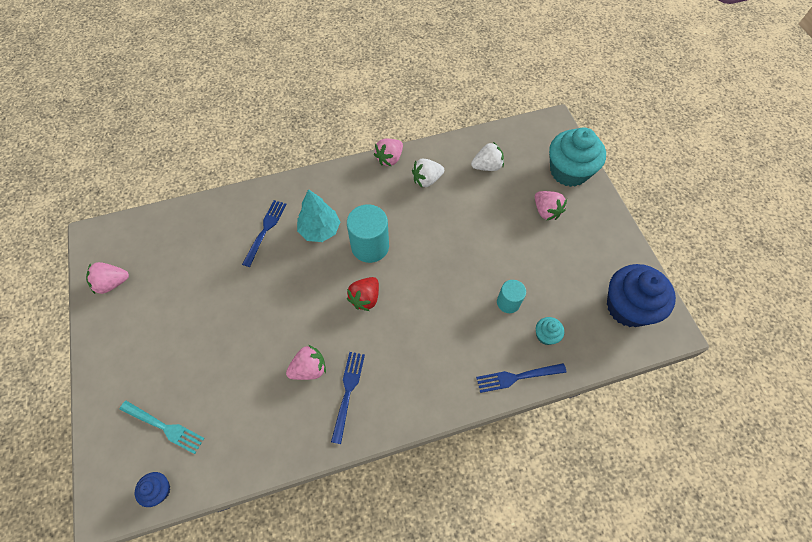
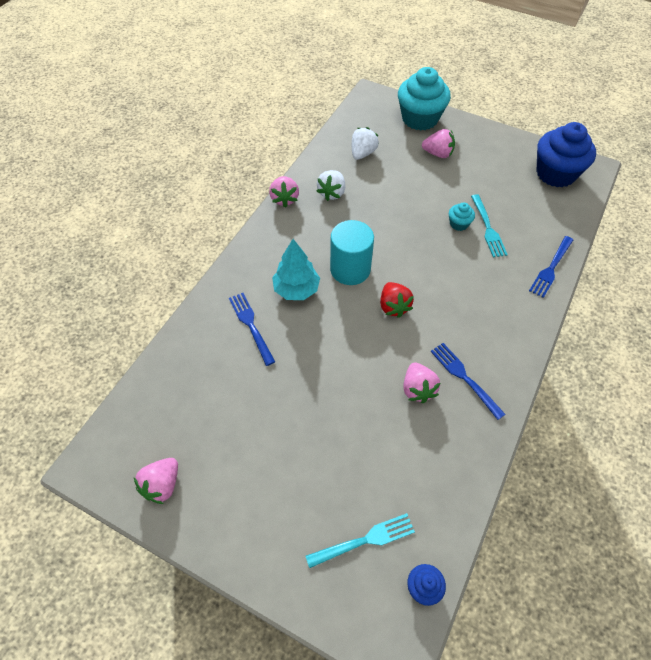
camera: 45 degrees left, 5 degrees down
(309, 369) = (418, 389): pink strawberry -> pink strawberry turned 150 degrees clockwise
(508, 302) = (488, 228): turquoise cylinder -> turquoise fork
(546, 335) = (534, 229): turquoise cupcake -> turquoise cupcake (459, 224)

